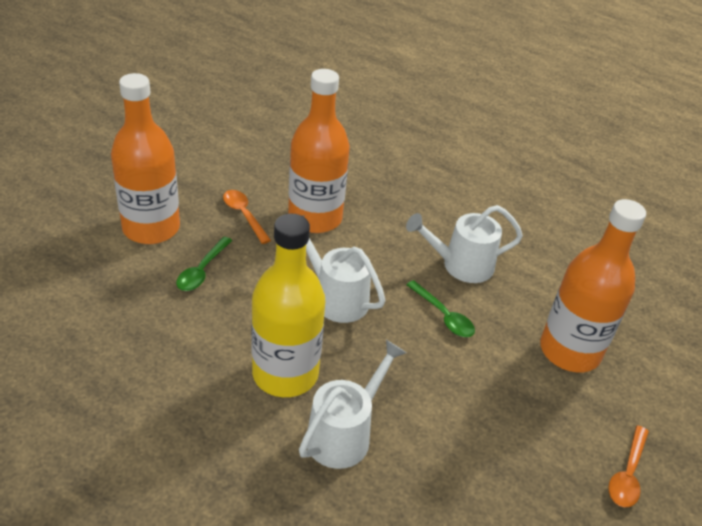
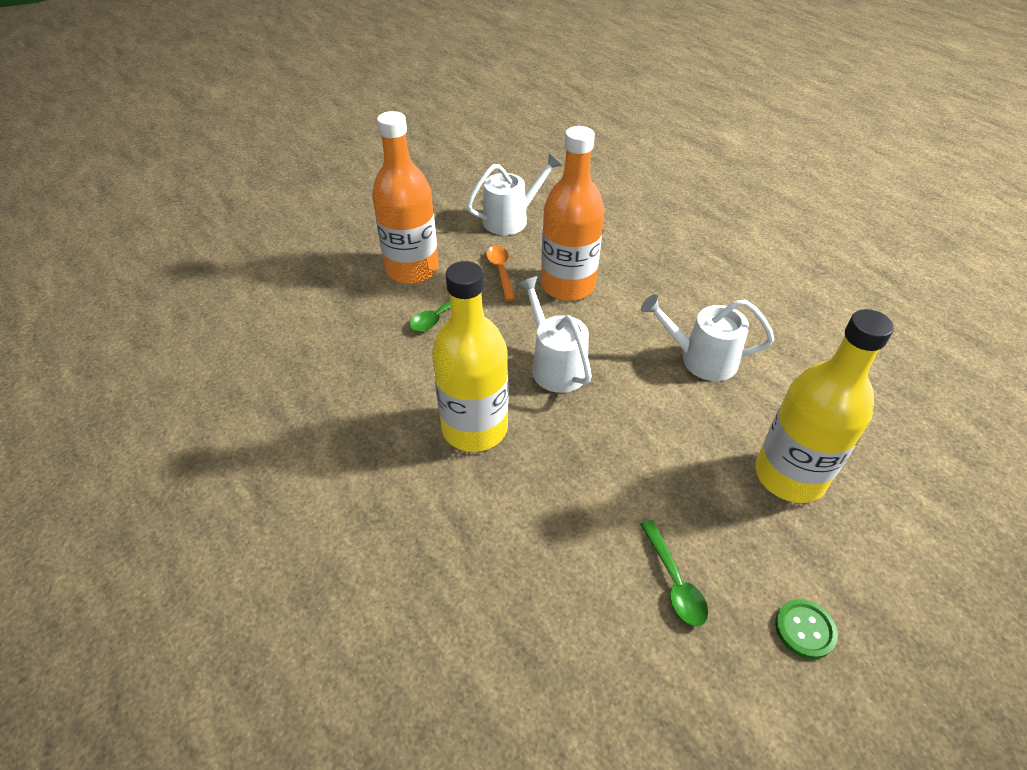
camera: 25 degrees right, 5 degrees up
(344, 433) = (507, 500): white watering can -> white watering can (511, 219)
(443, 315) = (660, 407): green spoon -> green spoon (674, 581)
(569, 351) = (789, 476): orange bottle -> yellow bottle
(627, 474) = (804, 629): orange spoon -> green button

